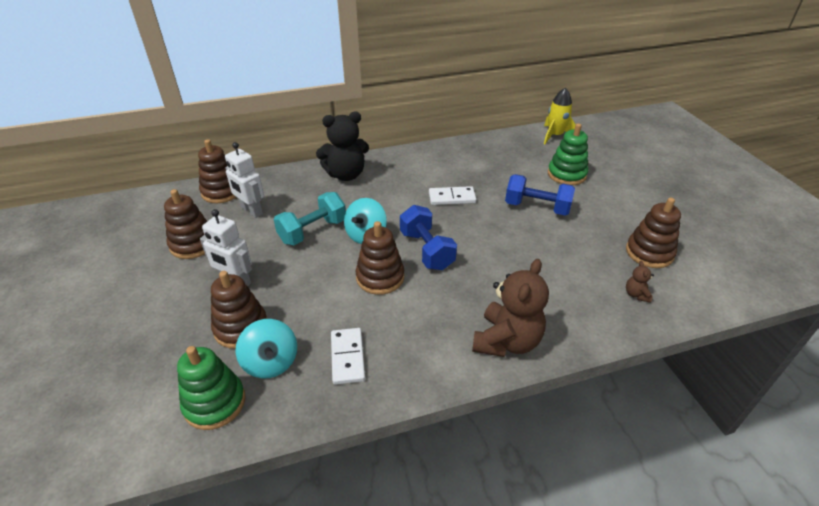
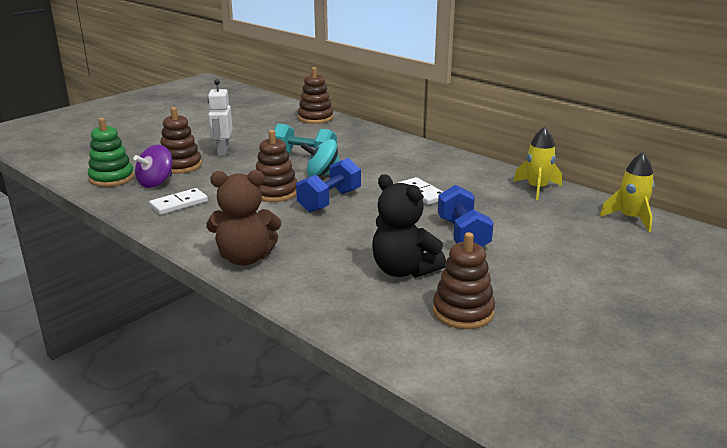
camera: 60 degrees right, 15 degrees down
(193, 244) = (248, 129): brown stacking toy -> none
(251, 211) = (304, 132): white robot -> none
(271, 362) = (156, 183): turquoise spinning top -> purple spinning top
(346, 175) = (395, 147): black teddy bear -> black teddy bear (403, 270)
(485, 147) = (537, 188): none -> yellow rocket
(566, 174) = (553, 239): green stacking toy -> none
(636, 294) = (376, 313): brown teddy bear -> none

